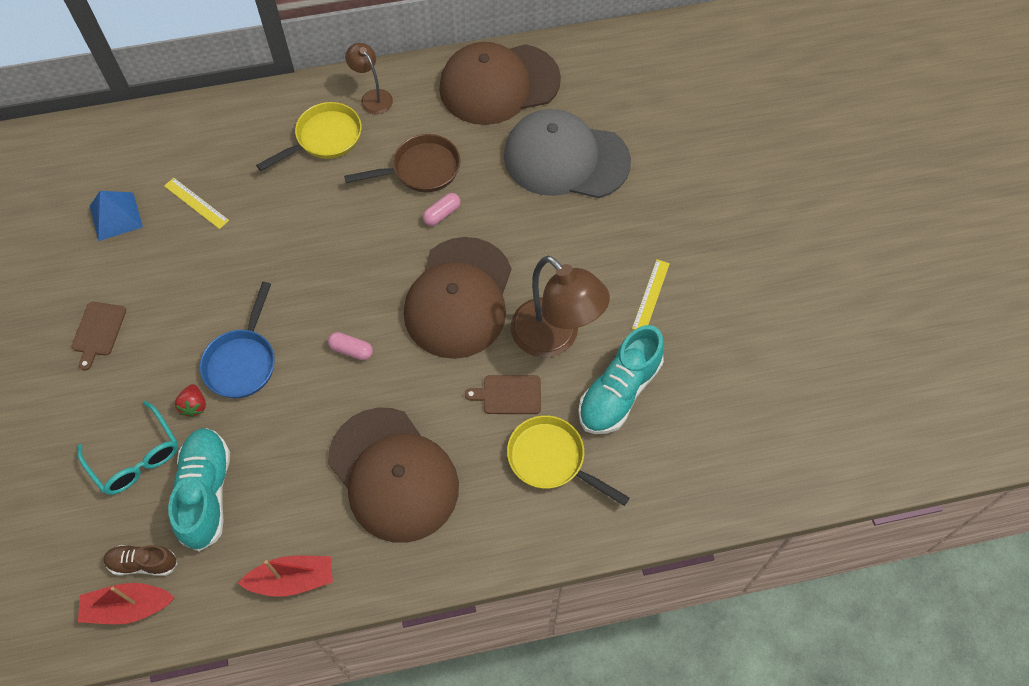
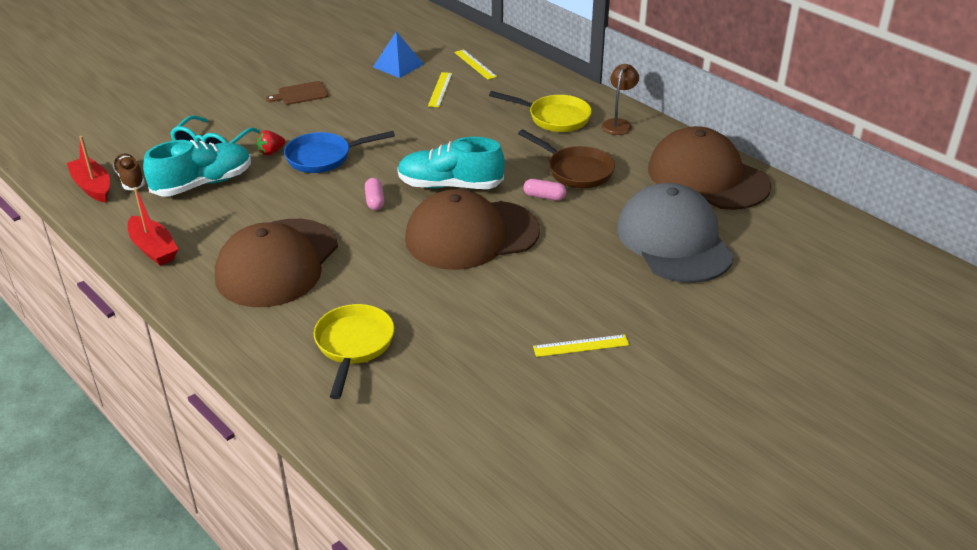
camera: 60 degrees right, 25 degrees down
(173, 149) = (475, 64): none -> yellow ruler
(509, 395) = (400, 297): brown cutting board -> none
(554, 338) = (480, 302): brown lamp -> none
(619, 392) = (457, 363): turquoise shoe -> turquoise shoe (450, 185)

